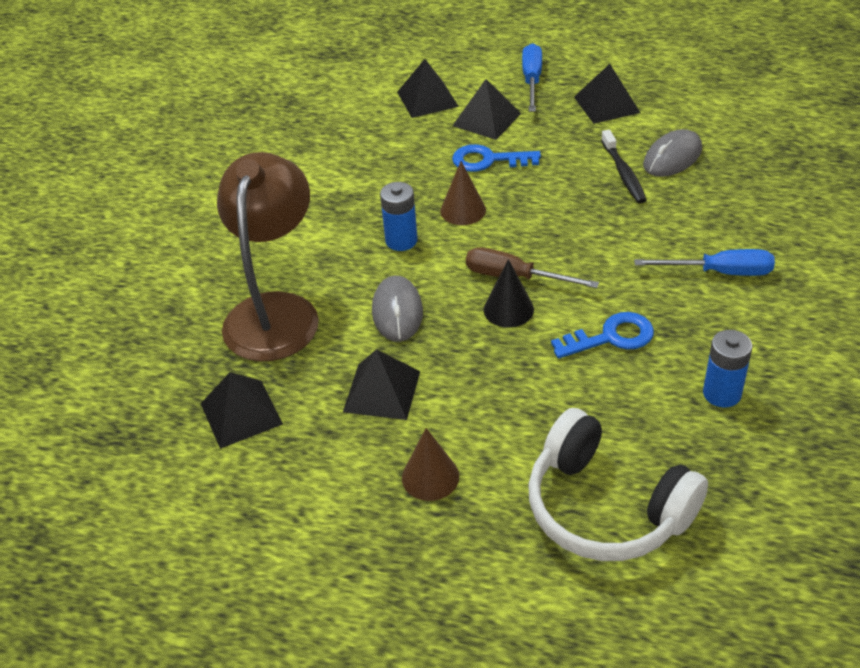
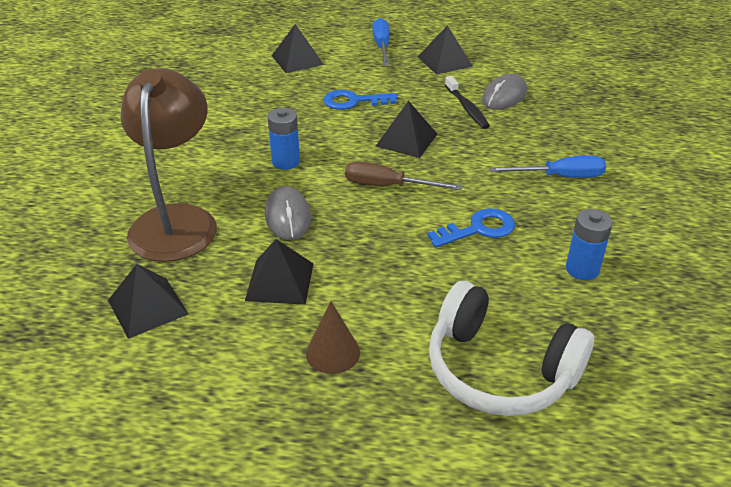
camera: 10 degrees left, 5 degrees down
(463, 210) = (336, 138): brown cone -> none
(486, 119) = (348, 73): black pyramid -> black pyramid (406, 140)
(508, 309) = (386, 211): black cone -> none

